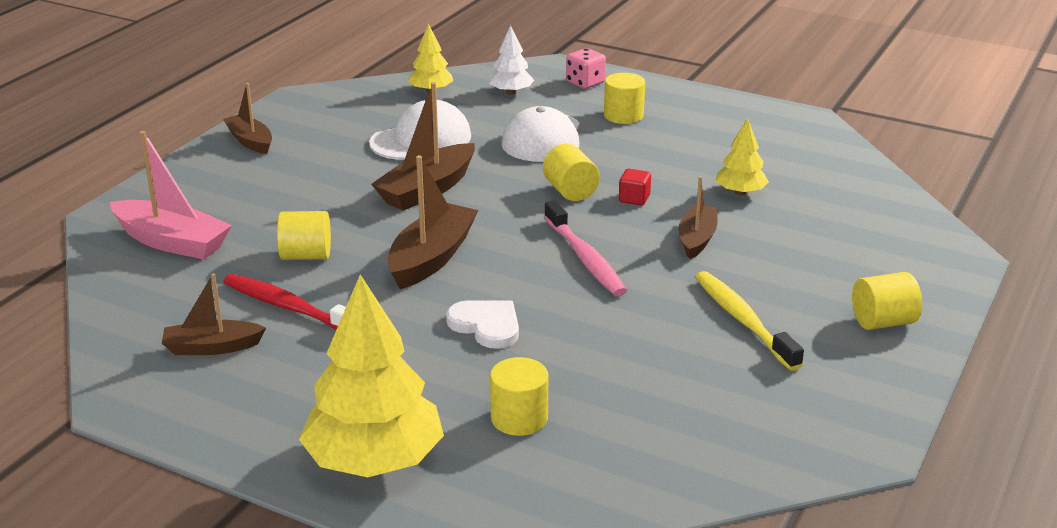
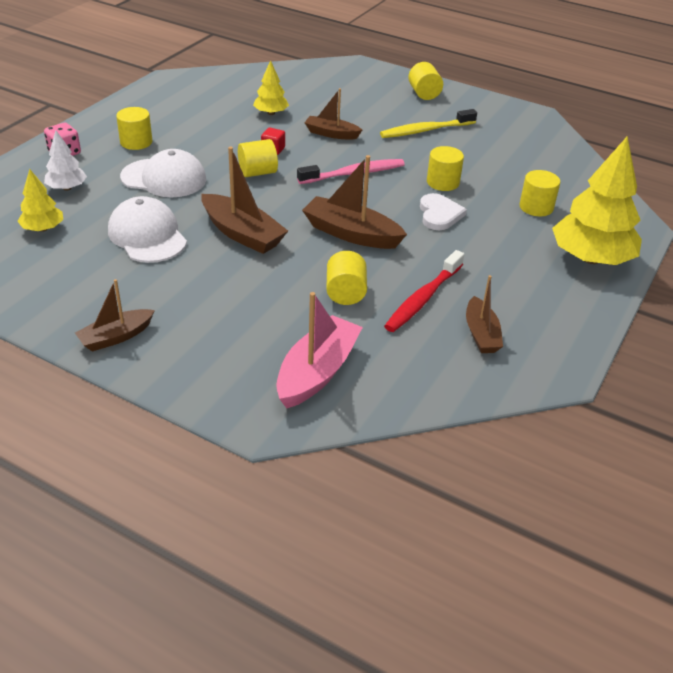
camera: 90 degrees left, 10 degrees up
(486, 326) = (439, 214): white heart -> white heart turned 135 degrees clockwise
(578, 331) = (443, 182): none -> yellow cylinder

